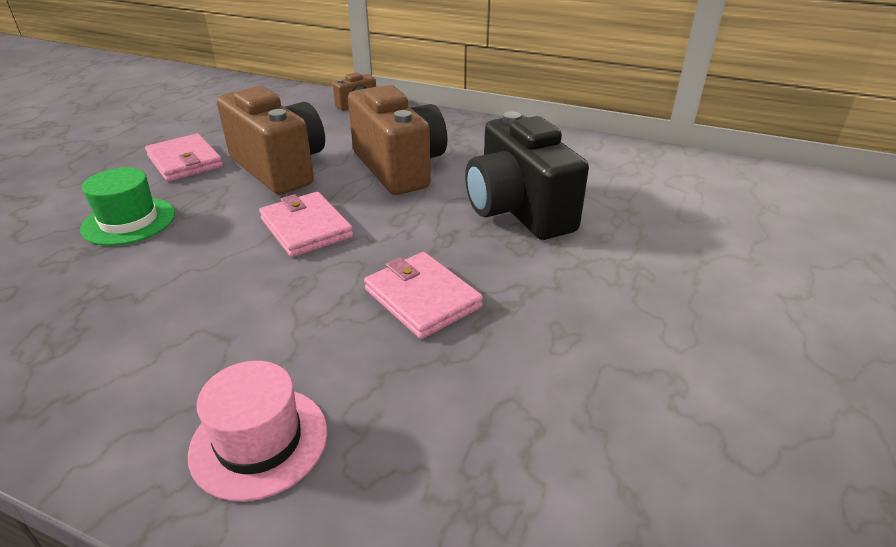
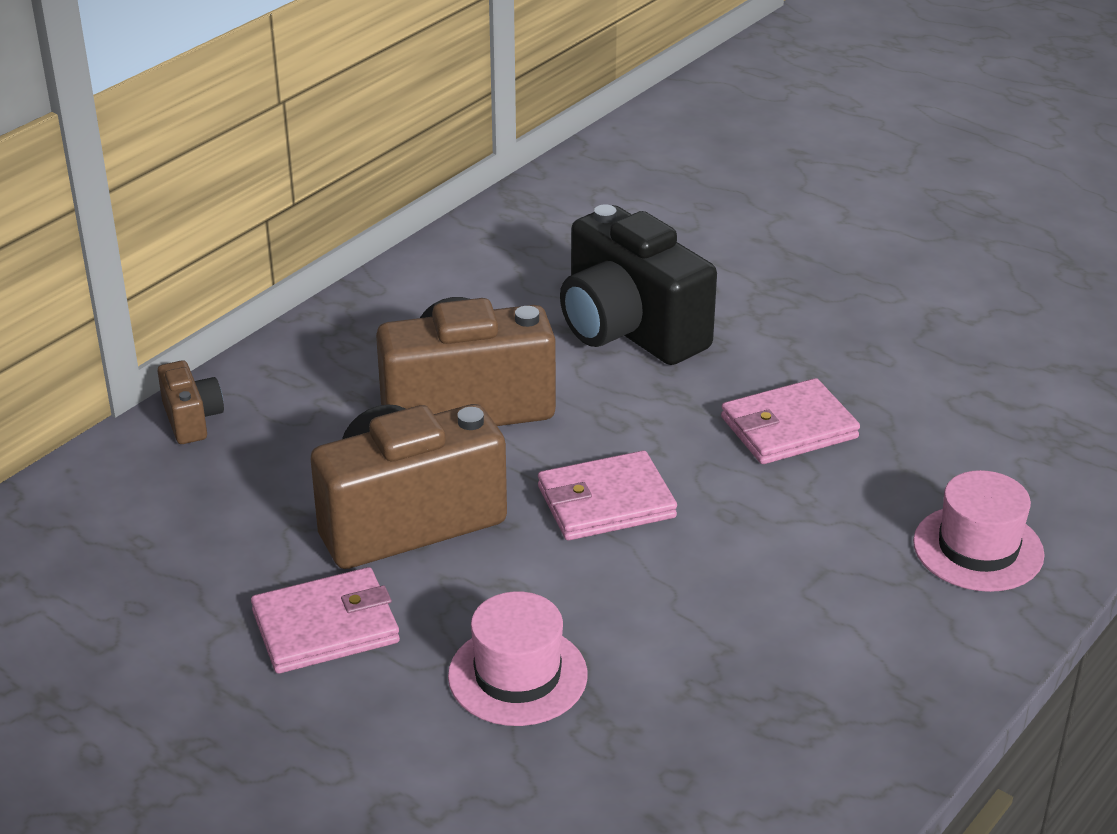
camera: 75 degrees left, 0 degrees up
(129, 221) = (517, 675): green hat -> pink hat
(518, 211) = (629, 330): black camera -> black camera turned 60 degrees clockwise

